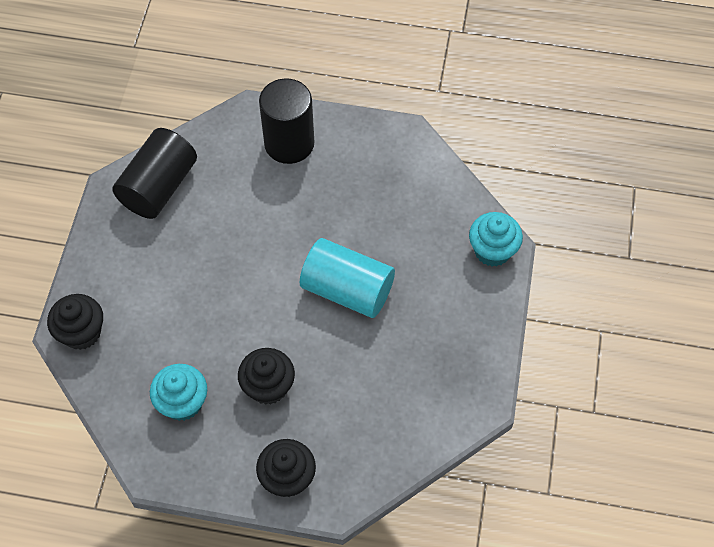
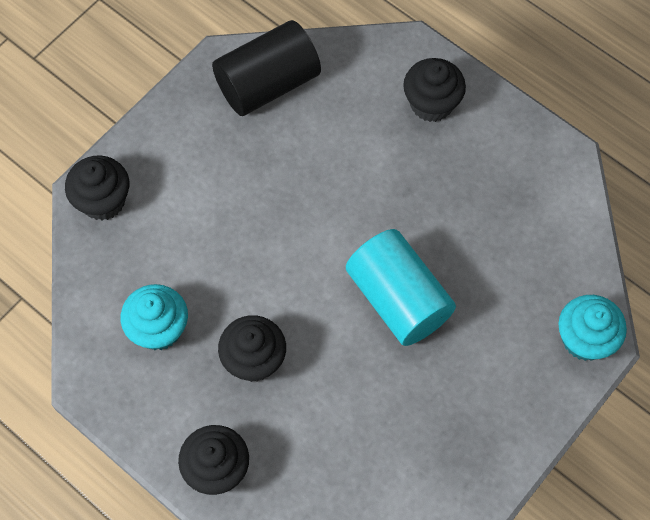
camera: 30 degrees right, 5 degrees up
(289, 143) = (431, 104): black cylinder -> black cupcake

